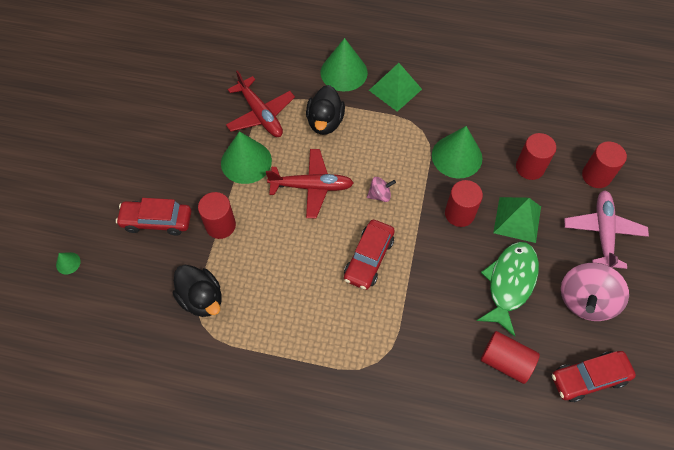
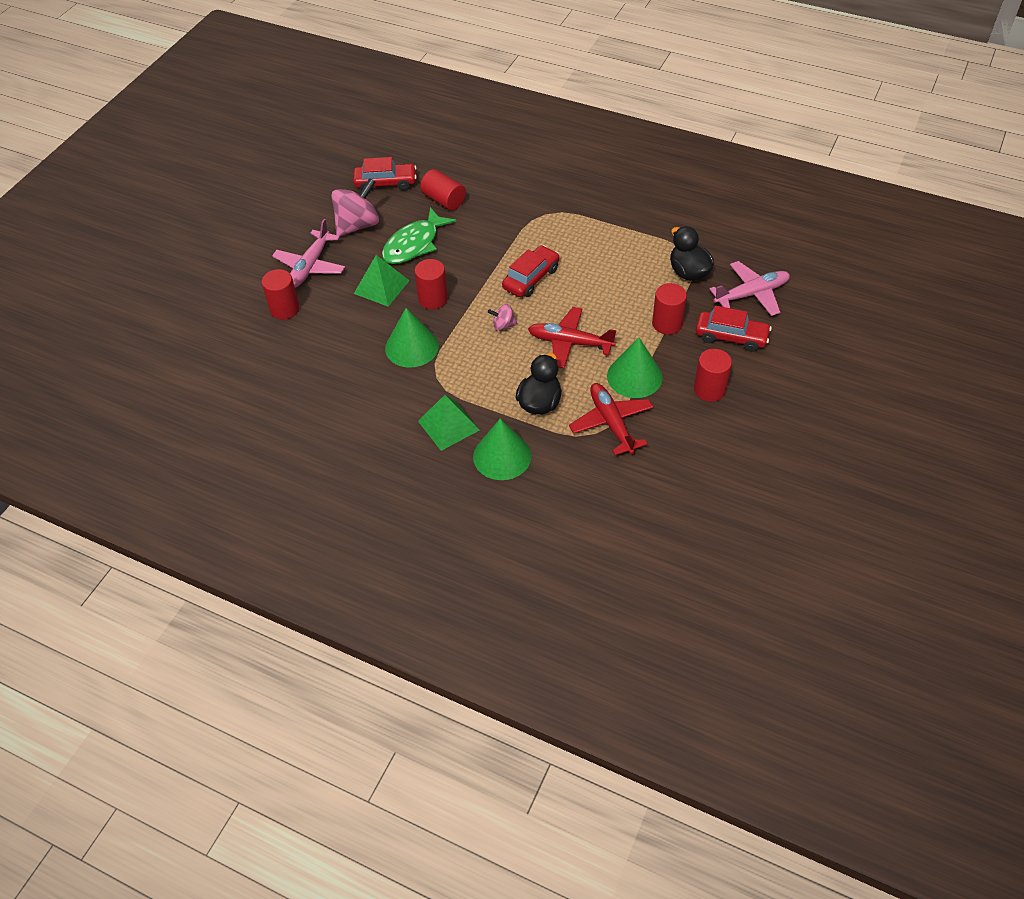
camera: 165 degrees left, 10 degrees down
(68, 263) = (817, 316): green cone -> none
(134, 280) = (751, 294): none -> pink plane
(530, 167) = (344, 326): red cylinder -> red cylinder (709, 389)

